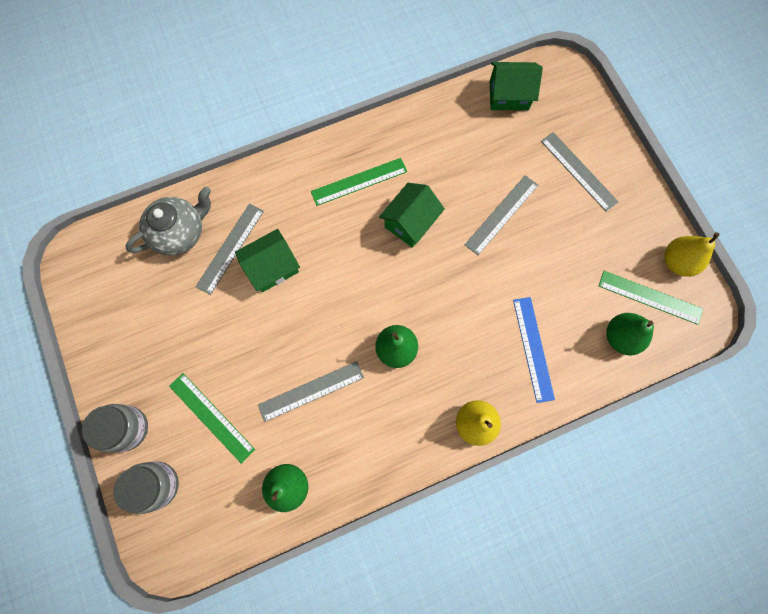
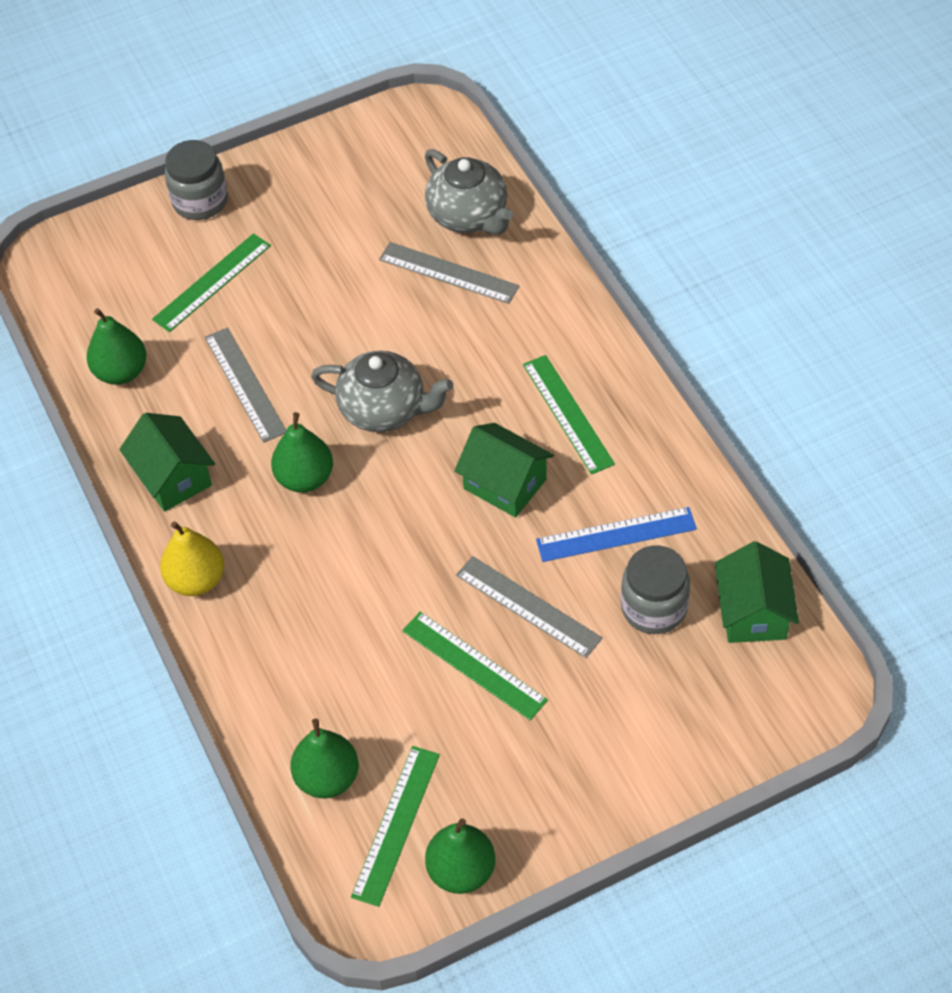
camera: 90 degrees right, 20 degrees down
(157, 485) = (129, 240): grey jar -> grey jar (654, 608)
(272, 267) = (423, 323): green house -> green house (173, 477)
(343, 295) = (384, 409): none -> grey teapot
(533, 348) = (307, 653): blue ruler -> blue ruler (616, 534)
(542, 248) = (474, 665): none -> green ruler
(578, 171) = (618, 719): grey ruler -> none
(677, 262) = (461, 871): yellow pear -> green pear

